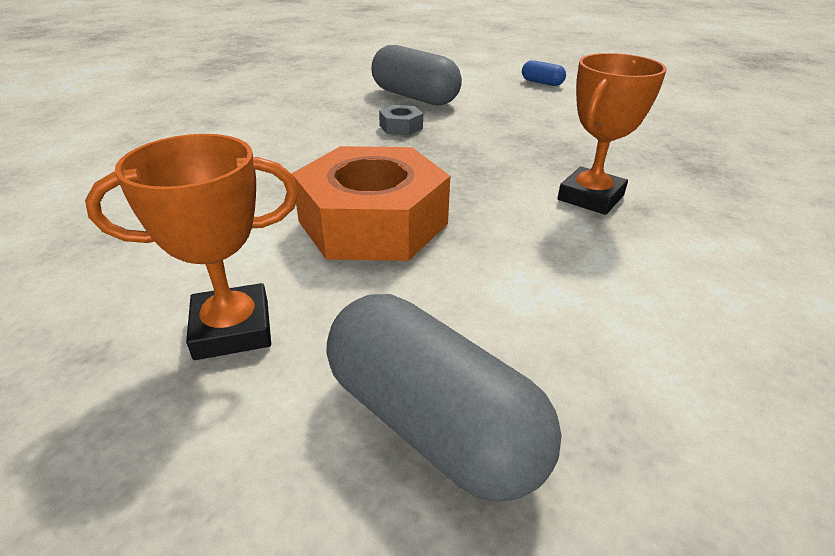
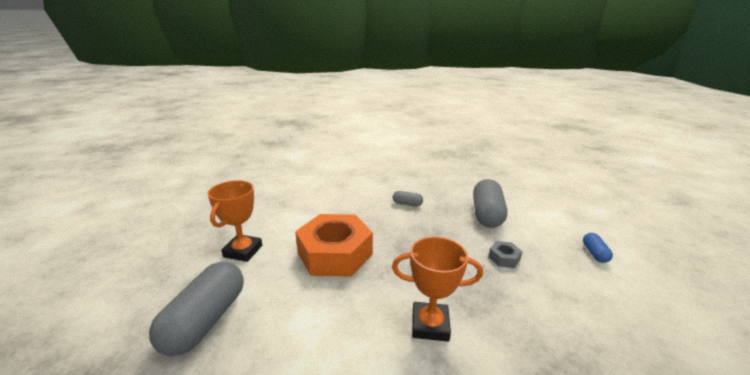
camera: 60 degrees right, 10 degrees down
(232, 329) = (243, 251): orange trophy -> orange trophy turned 60 degrees clockwise
(316, 130) = (407, 204): none -> grey capsule
(401, 127) = (441, 224): grey nut -> grey nut (504, 258)

